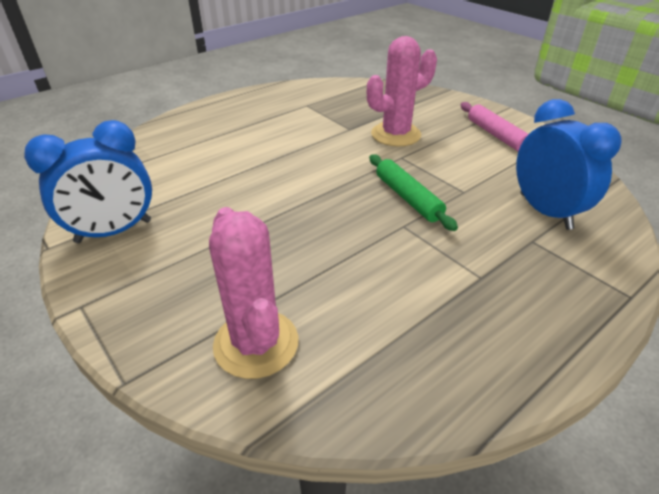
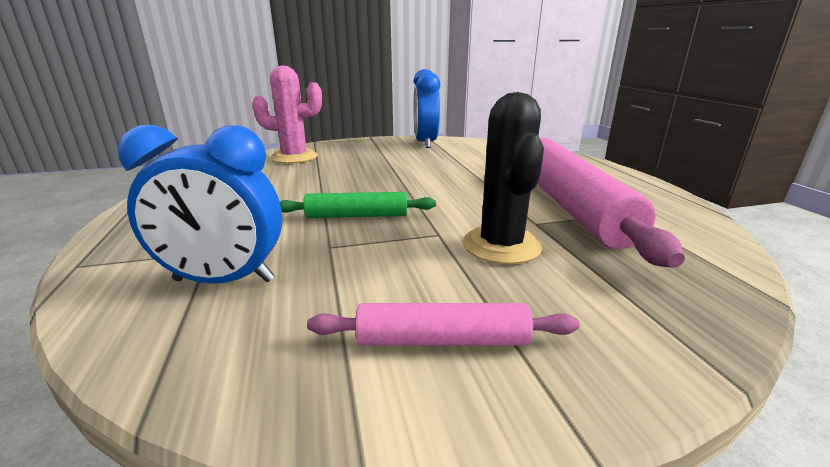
camera: 115 degrees right, 15 degrees down
(307, 120) = (569, 205): none -> pink rolling pin
(395, 134) = (501, 245): pink cactus -> black cactus

